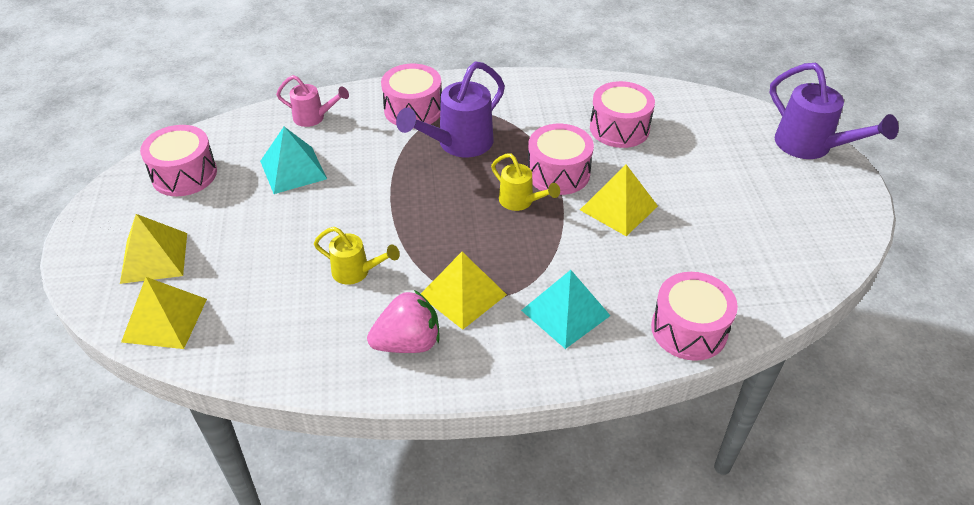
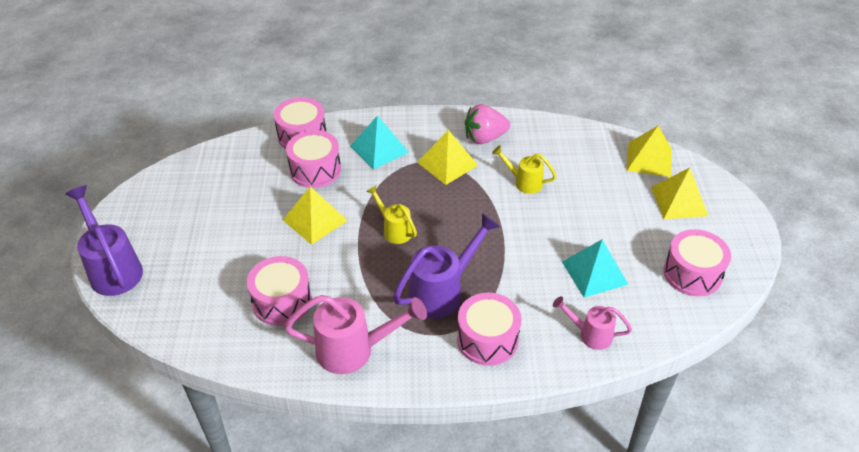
camera: 175 degrees left, 0 degrees up
(536, 96) = (354, 350): none -> pink watering can
(558, 173) = (355, 255): pink drum -> pink drum (315, 170)

